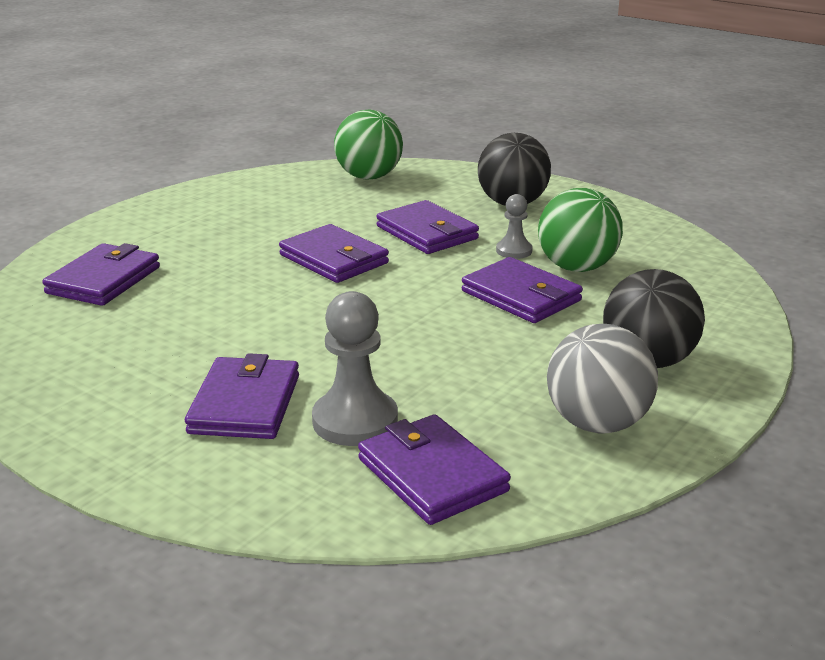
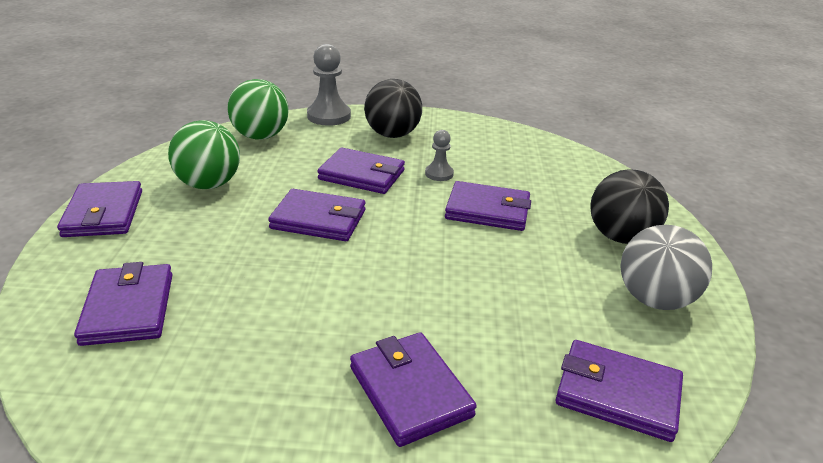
camera: 35 degrees left, 5 degrees up
(160, 209) = (103, 213): none -> purple wallet
(355, 421) = (510, 368): grey pawn -> grey pawn (329, 116)
(576, 267) = (493, 176): green ball -> green ball (209, 184)

